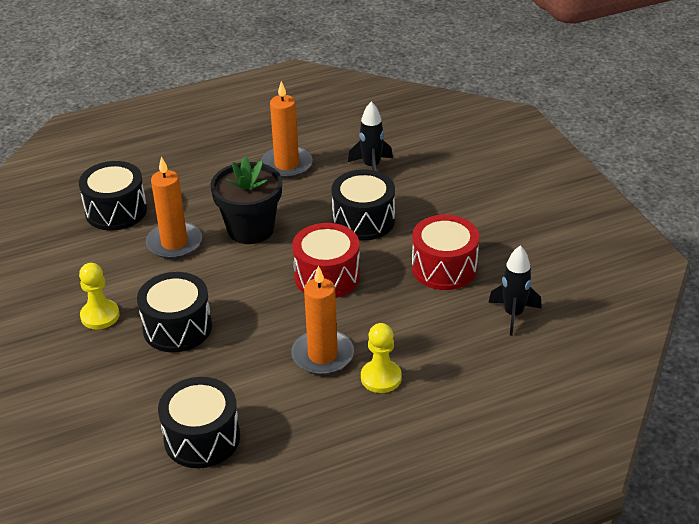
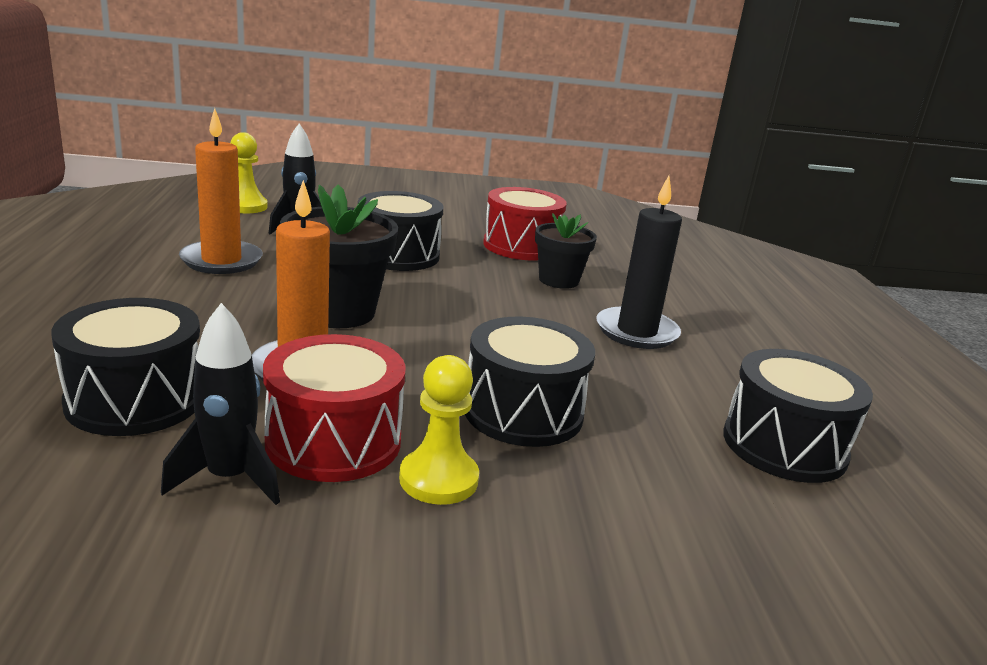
camera: 75 degrees left, 15 degrees down
(322, 355) = (636, 332): orange candle -> black candle
(327, 276) = (487, 295): red drum -> red drum (333, 441)
(381, 378) = (688, 314): yellow pawn -> yellow pawn (245, 206)
(387, 301) = (558, 280): none -> black flower pot
(513, 314) = (614, 242): black rocket -> black rocket (229, 478)

